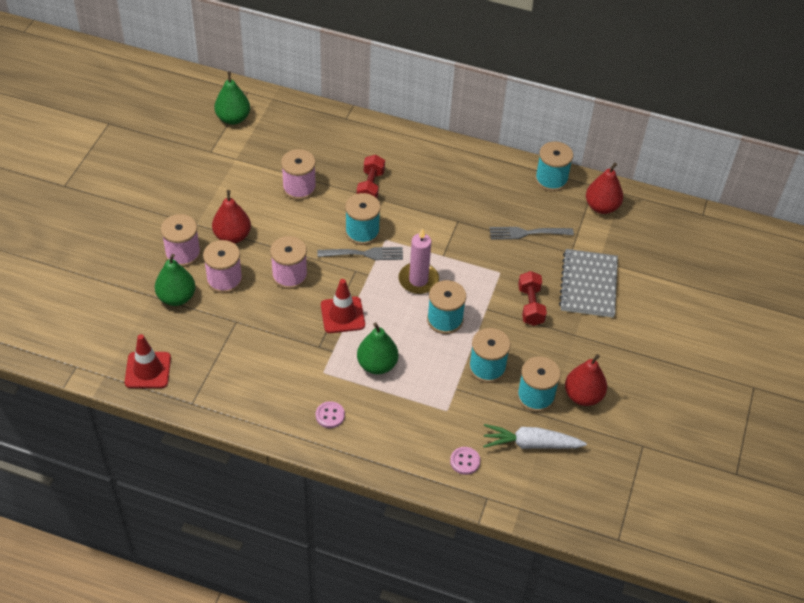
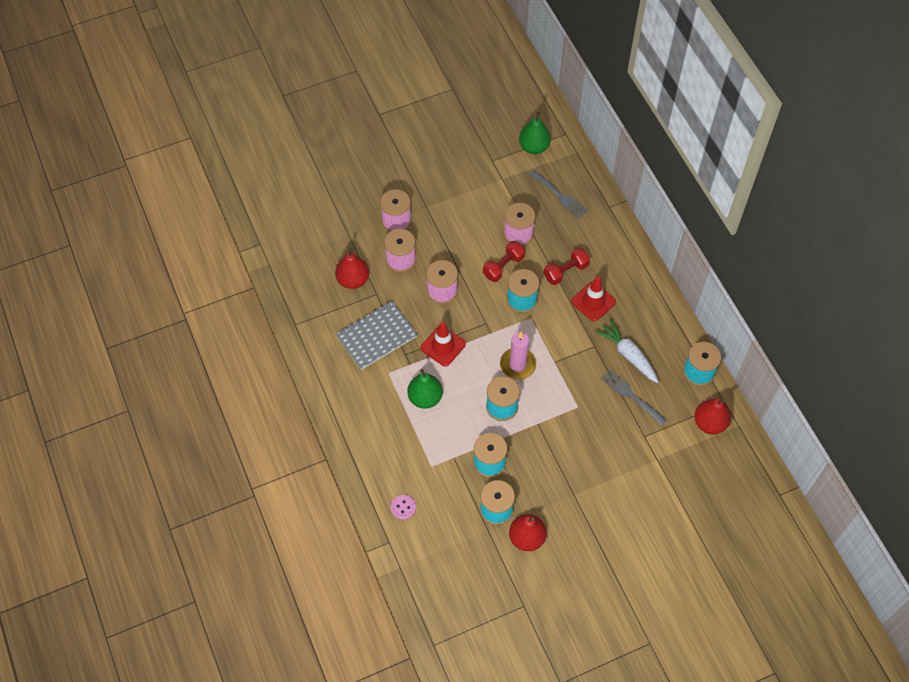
camera: 50 degrees right, 10 degrees up
(148, 370) = (294, 281): red traffic cone -> red traffic cone (593, 301)
(176, 297) = (360, 247): green pear -> none
(232, 236) = (438, 233): red pear -> red pear (353, 280)
(330, 415) = (360, 404): pink button -> none
(364, 254) = (505, 316): grey fork -> grey fork (559, 195)
(530, 306) = (569, 448): red dumbbell -> red dumbbell (503, 267)
(531, 444) = (455, 536): white carrot -> white carrot (628, 355)
(588, 285) = (627, 469): grey notebook -> grey notebook (376, 336)

